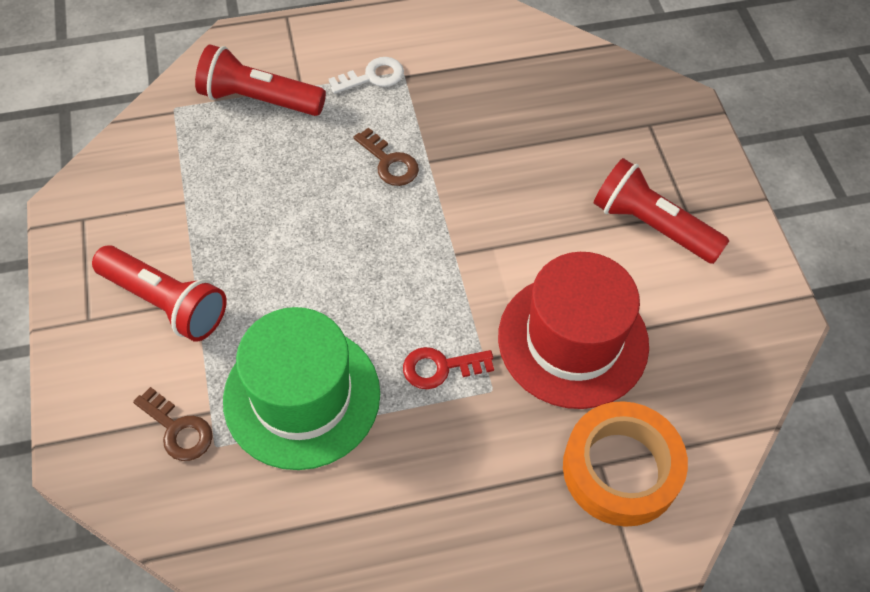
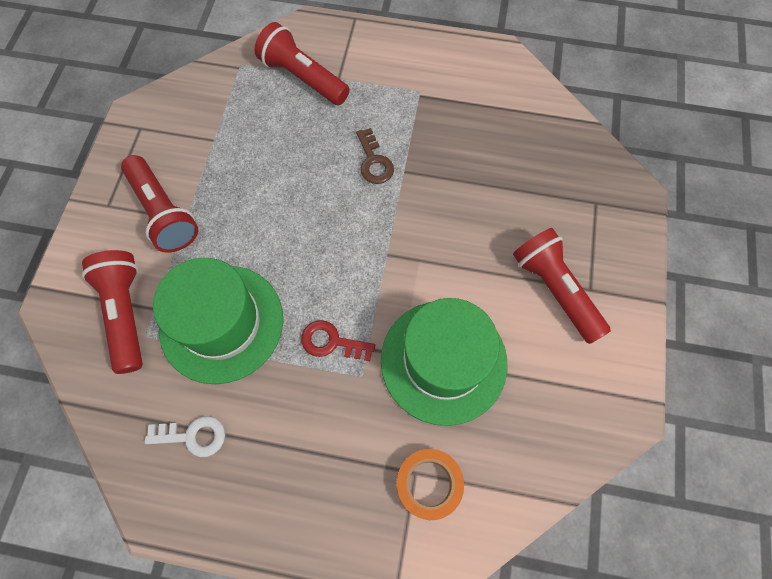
camera: 25 degrees right, 10 degrees up
(178, 429) = (126, 313): brown key -> red flashlight
(373, 77) = (395, 88): white key -> white key (193, 436)
(573, 340) = (443, 361): red hat -> green hat
(621, 469) = (428, 484): orange tape -> orange tape, size x0.66

